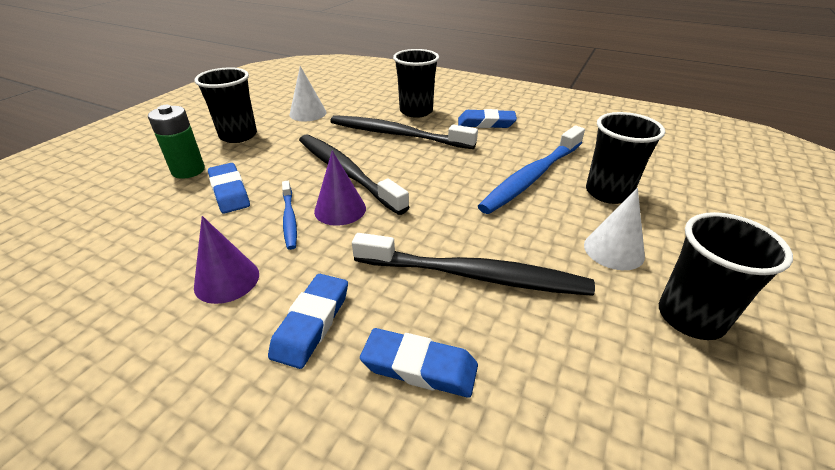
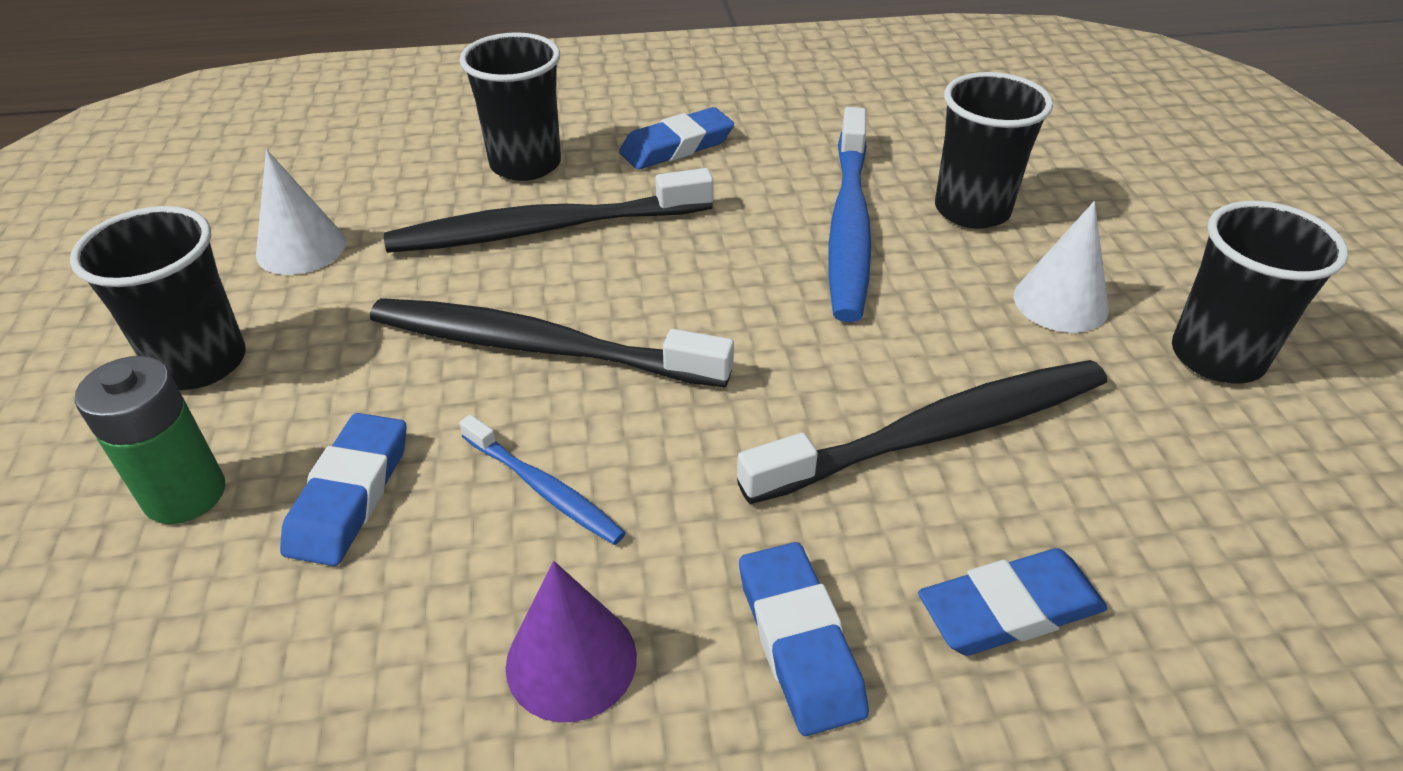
camera: 35 degrees left, 5 degrees up
(229, 192) = (350, 495): blue eraser -> blue eraser turned 75 degrees clockwise
(340, 209) = (614, 425): purple cone -> none

